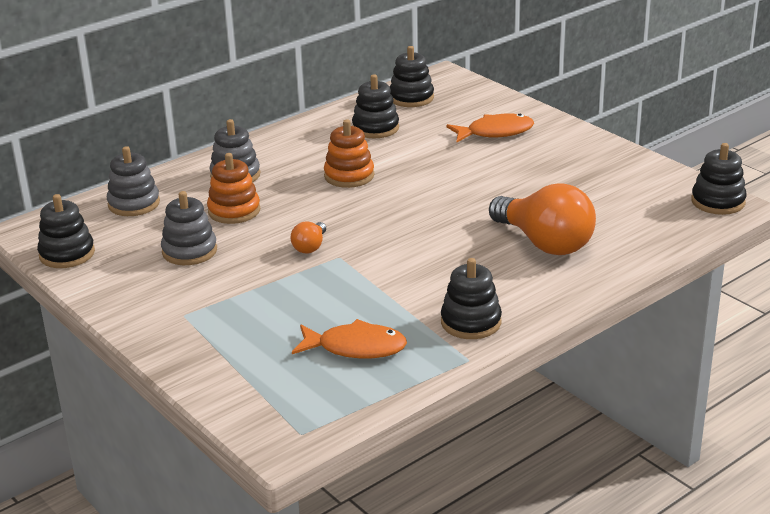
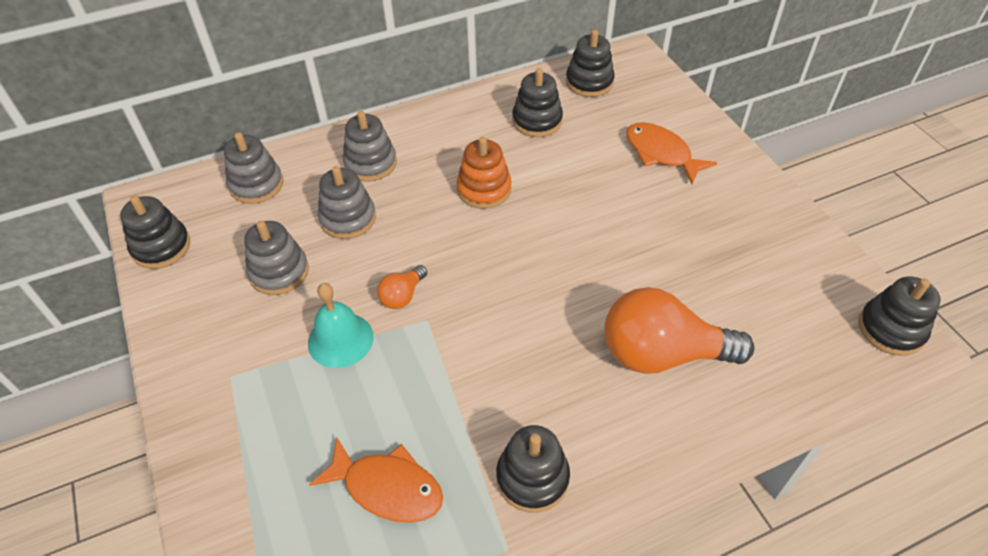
camera: 15 degrees right, 20 degrees up
(234, 211) = (348, 218): orange stacking toy -> grey stacking toy
(269, 279) = (340, 339): none -> turquoise bell
(495, 132) = (661, 153): orange fish -> orange fish turned 135 degrees counterclockwise
(545, 243) = (662, 354): orange light bulb -> orange light bulb turned 120 degrees clockwise

